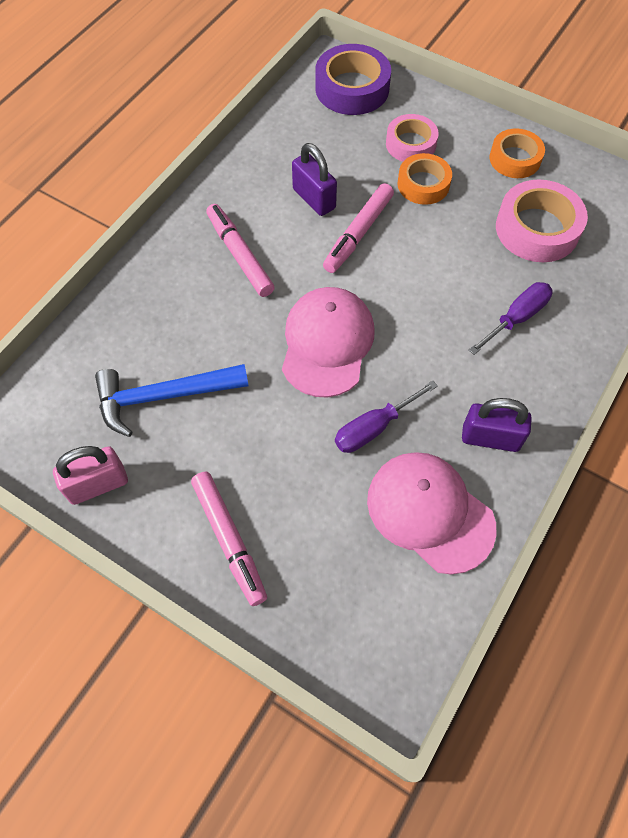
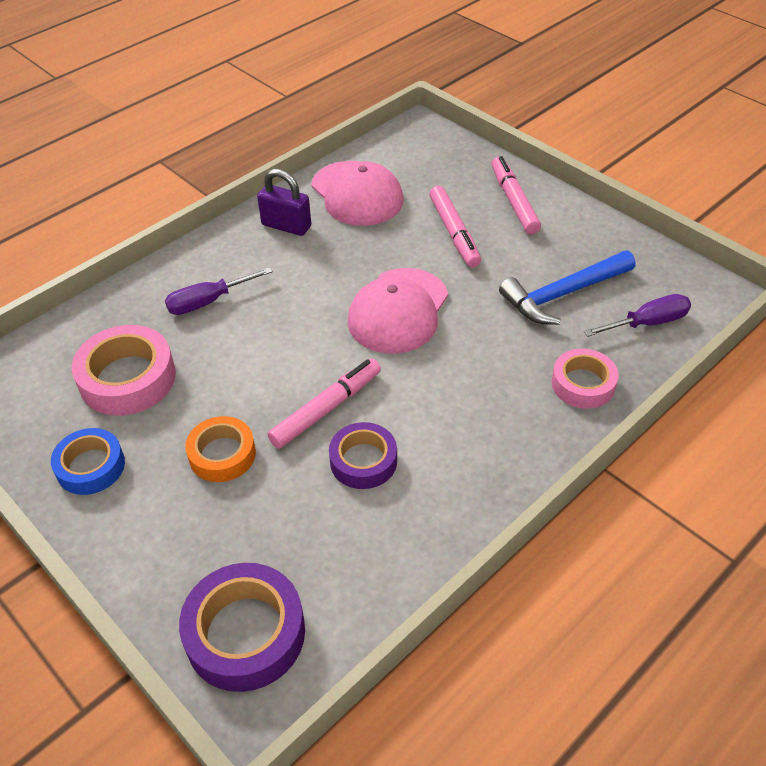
camera: 165 degrees left, 15 degrees down
(97, 484) = (620, 245): pink padlock -> none
(163, 397) = (563, 294): blue hammer -> blue hammer turned 150 degrees clockwise
(240, 255) = (469, 409): pink marker -> pink marker (454, 232)
(314, 199) = (363, 461): purple padlock -> purple tape
(374, 428) = (379, 246): purple screwdriver -> purple screwdriver (647, 323)
(411, 144) = (208, 515): pink tape -> pink tape (583, 384)
(515, 159) = (90, 466): orange tape -> blue tape

